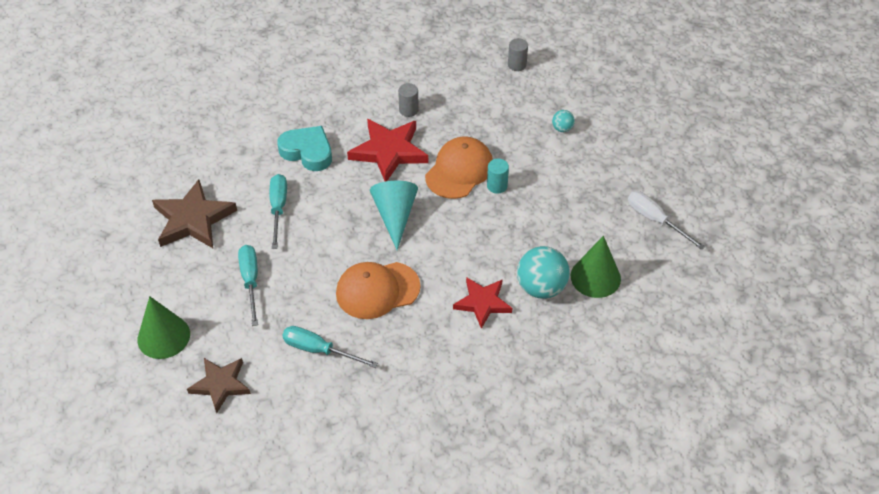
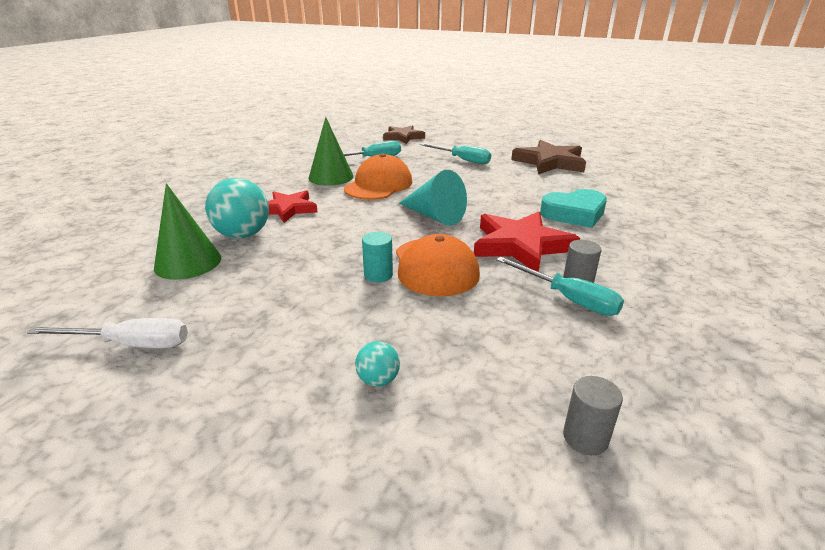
camera: 135 degrees right, 20 degrees down
(163, 336) = (461, 136): green cone -> green cone (331, 177)
(278, 208) = (518, 184): turquoise screwdriver -> turquoise screwdriver (568, 299)

